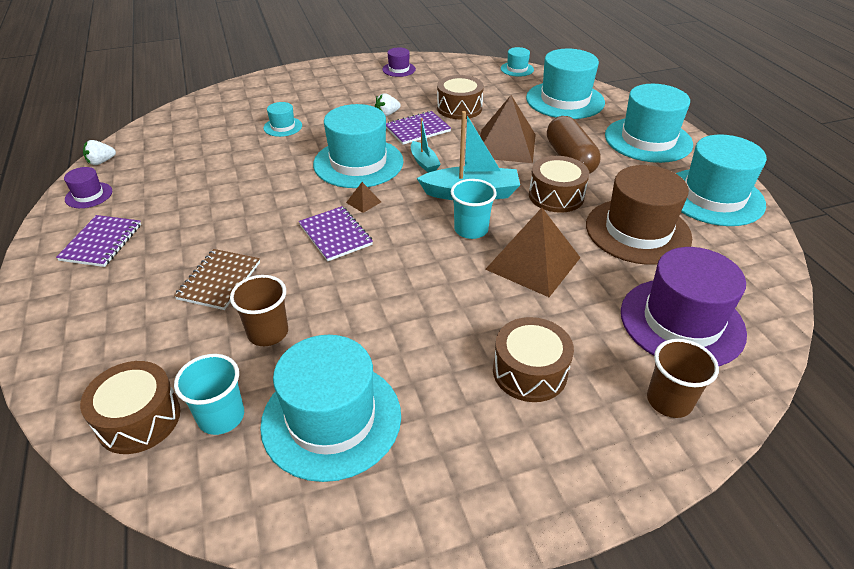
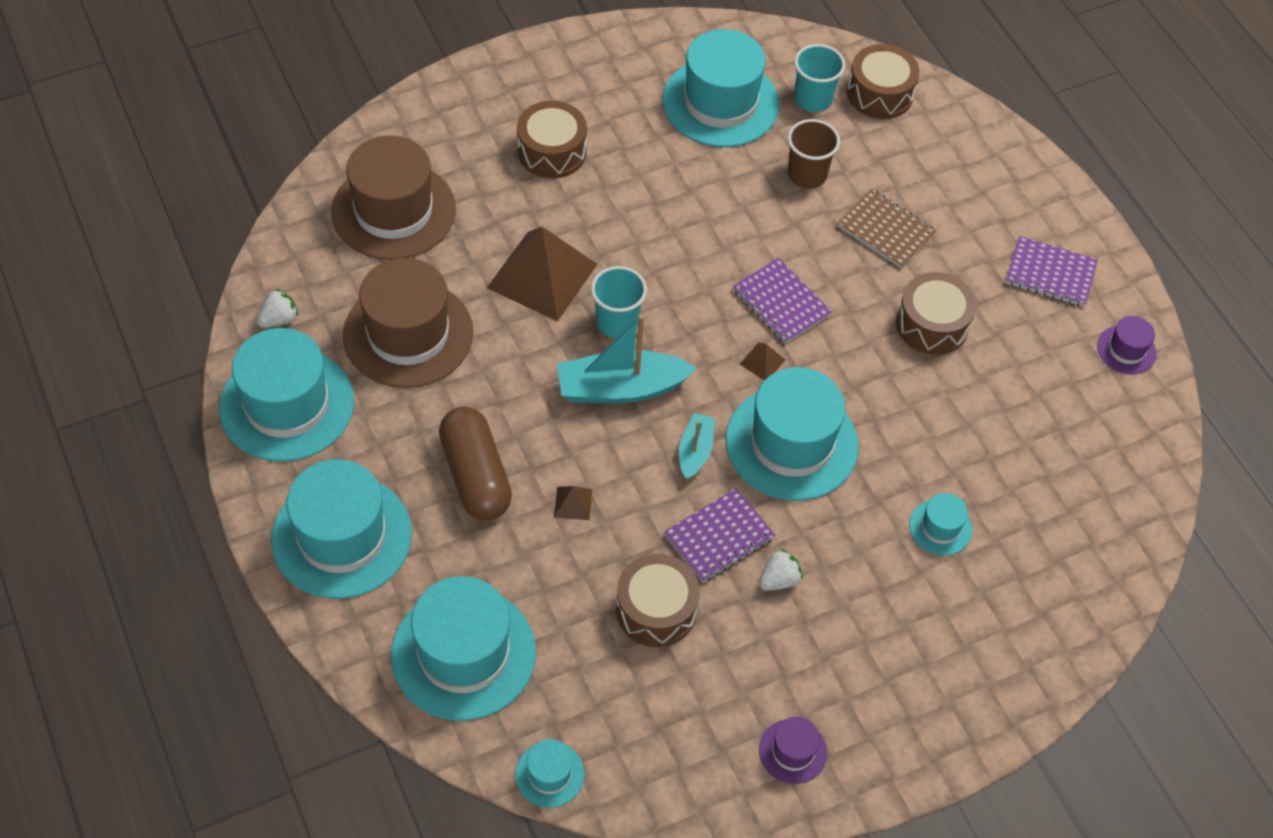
camera: 170 degrees right, 15 degrees up
(101, 162) = (1161, 418): white strawberry -> white strawberry (279, 319)
(101, 242) = (1050, 273): purple notebook -> purple notebook turned 75 degrees counterclockwise
(219, 280) = (885, 230): brown notebook -> brown notebook turned 60 degrees counterclockwise
(424, 162) = (695, 451): turquoise boat -> turquoise boat turned 45 degrees clockwise
(506, 145) = (573, 503): brown pyramid -> brown pyramid, size x0.40
(556, 196) = (504, 392): brown drum -> brown drum (932, 324)
(669, 401) = (430, 133): brown cup -> none
(681, 322) = (393, 211): purple hat -> brown hat

